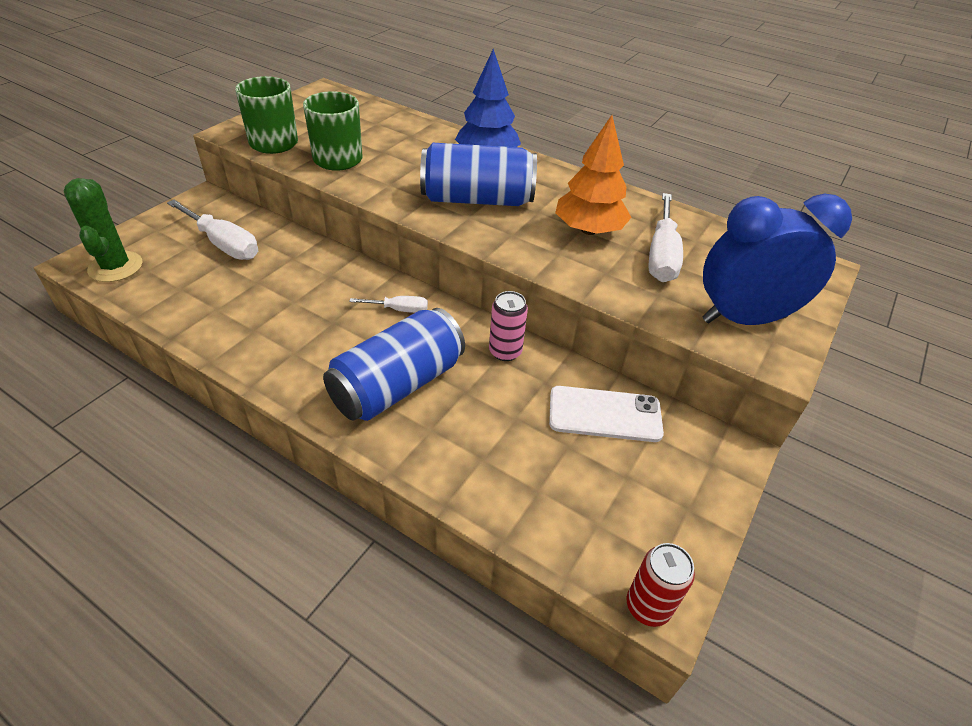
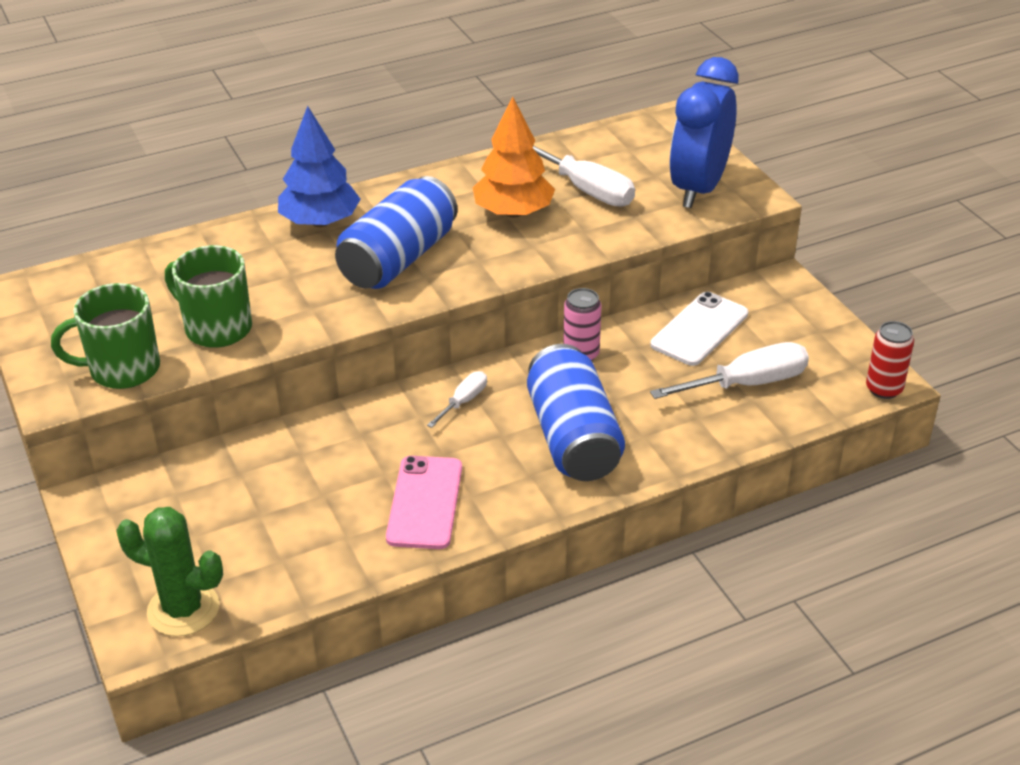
camera: 55 degrees left, 5 degrees down
(223, 244) = (219, 504): white screwdriver -> white screwdriver (747, 384)
(272, 332) = (425, 502): none -> pink phone

